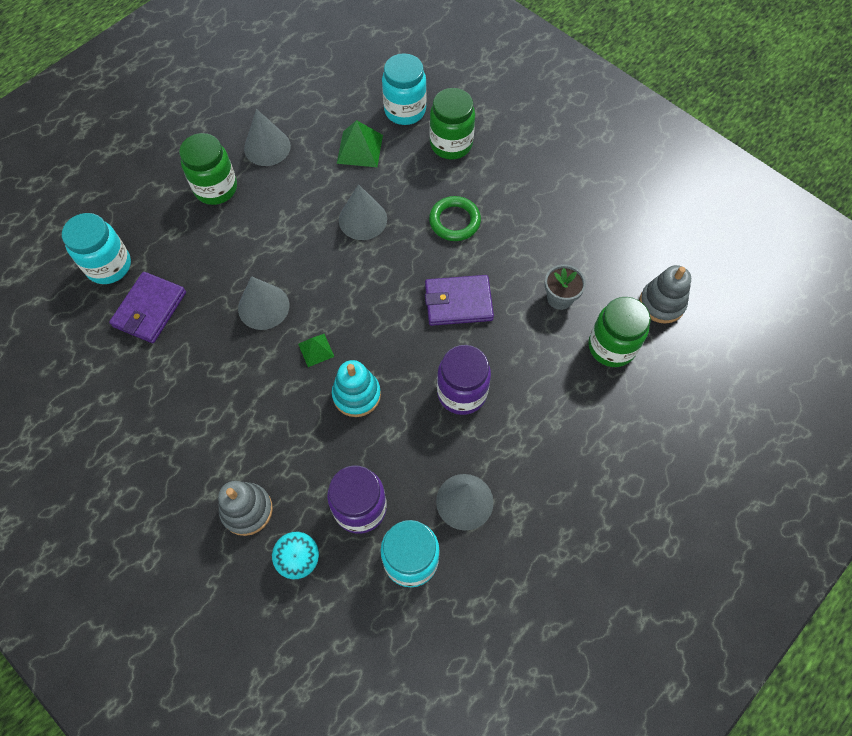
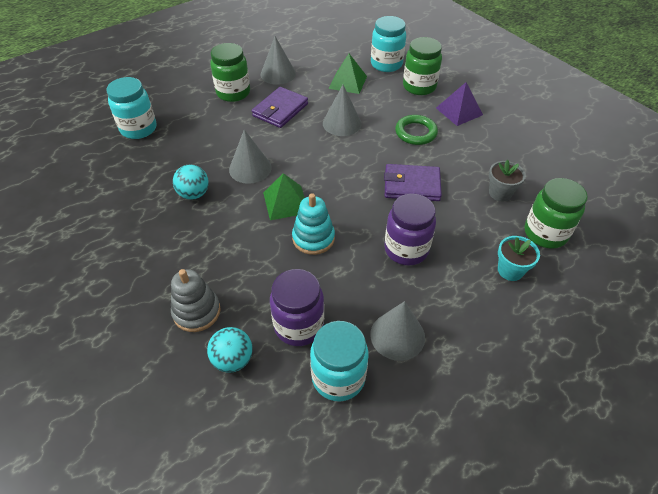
camera: 10 degrees right, 15 degrees down
(150, 309) = (160, 159): purple wallet -> purple wallet (280, 110)
(205, 355) = (194, 194): none -> turquoise ball
(316, 350) = (286, 202): green pyramid -> green pyramid, size x1.64
(503, 179) = (459, 111): none -> purple pyramid
(576, 401) = (510, 270): none -> turquoise flower pot
(662, 303) = (592, 208): grey stacking toy -> none

